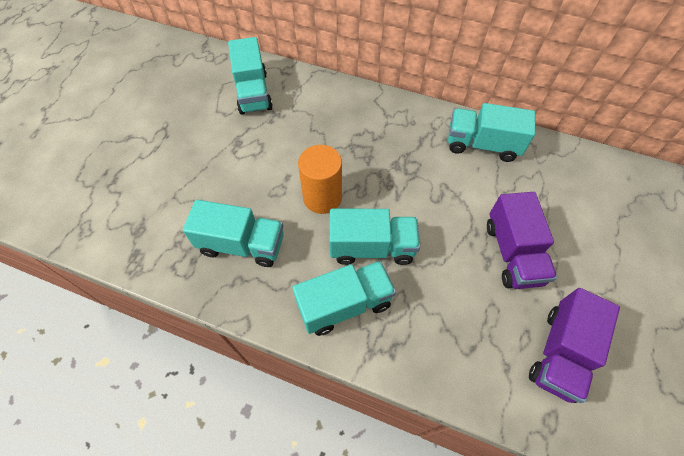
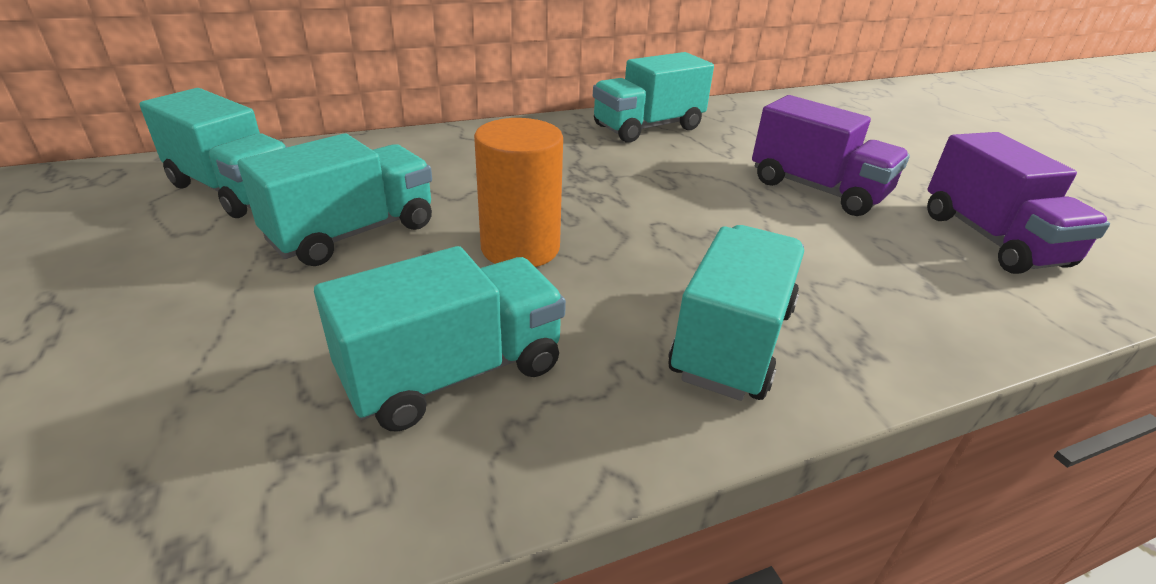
camera: 45 degrees left, 25 degrees down
(372, 247) = (669, 262): turquoise truck -> turquoise truck (353, 233)

